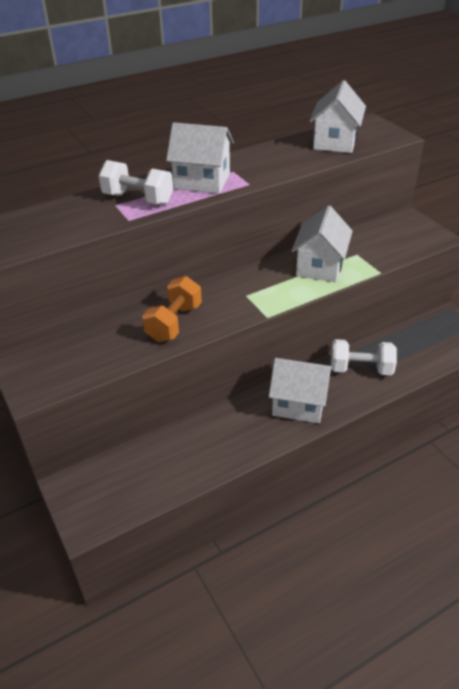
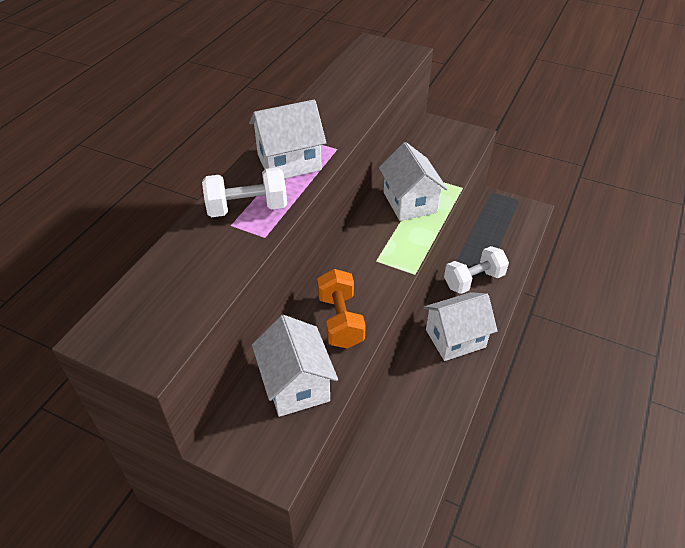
camera: 35 degrees left, 5 degrees up
(335, 142) = (364, 75): white house -> white house (296, 384)

